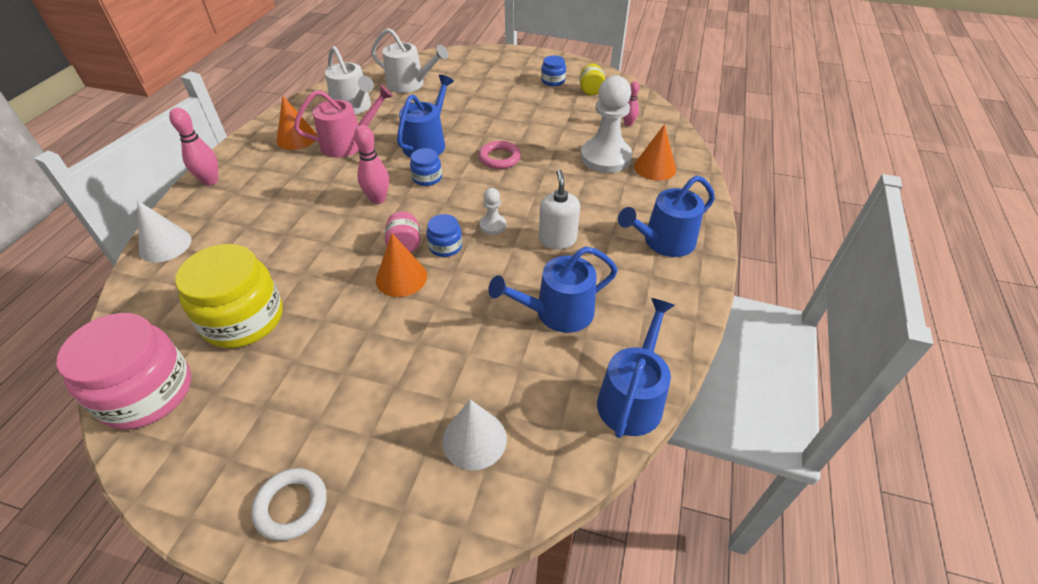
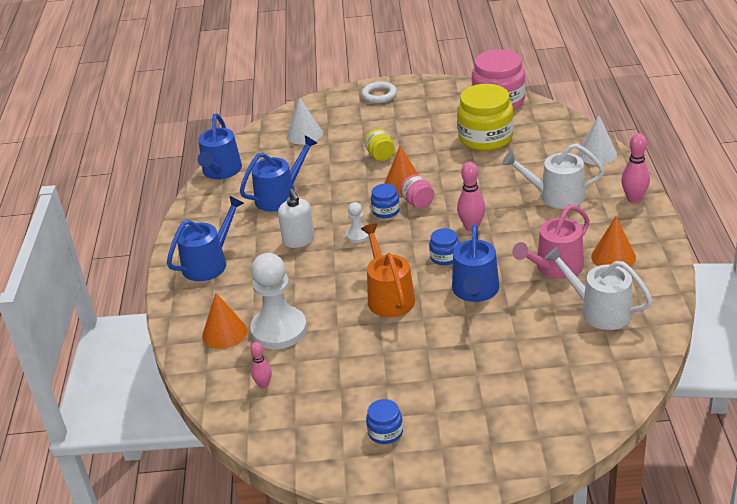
camera: 165 degrees right, 10 degrees down
(410, 84) = (570, 365): white watering can -> white watering can (556, 196)
(499, 158) = (389, 297): pink ring -> orange watering can
(591, 90) = (326, 429): yellow jar -> yellow jar (380, 156)

